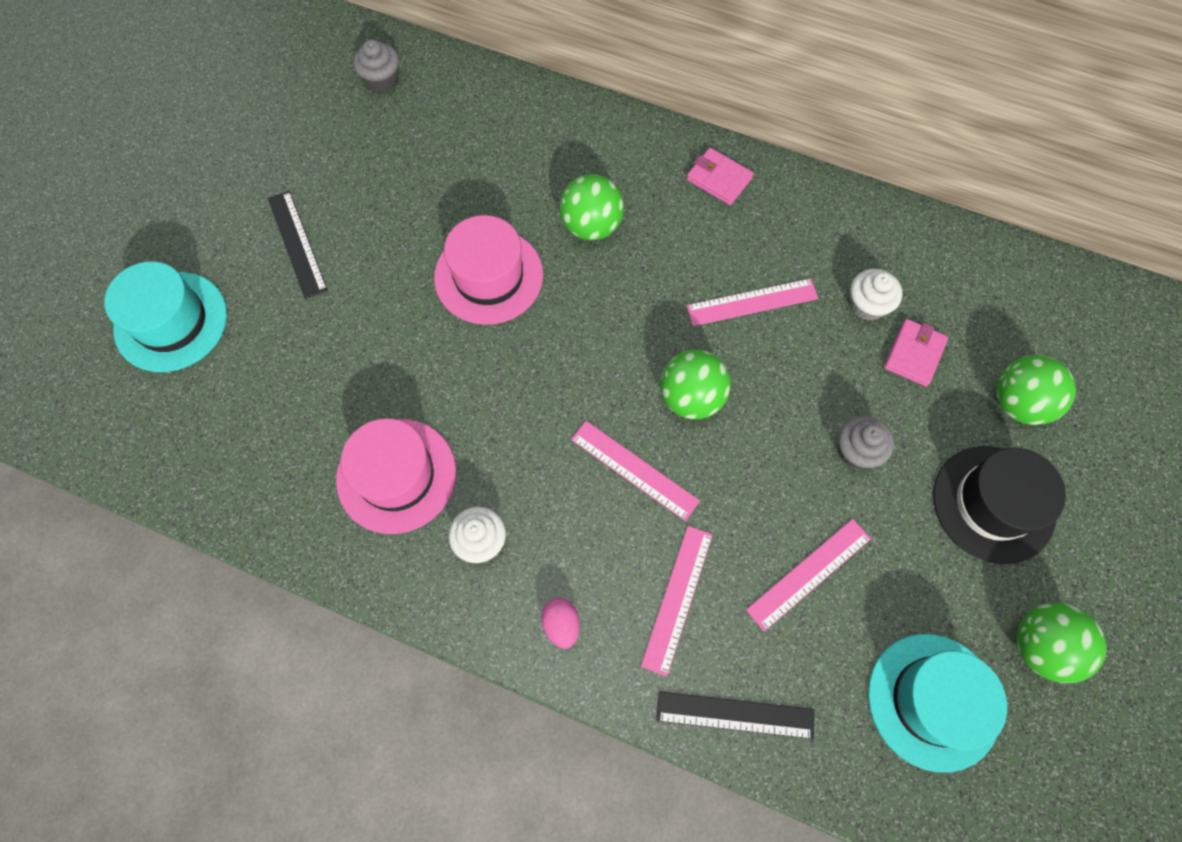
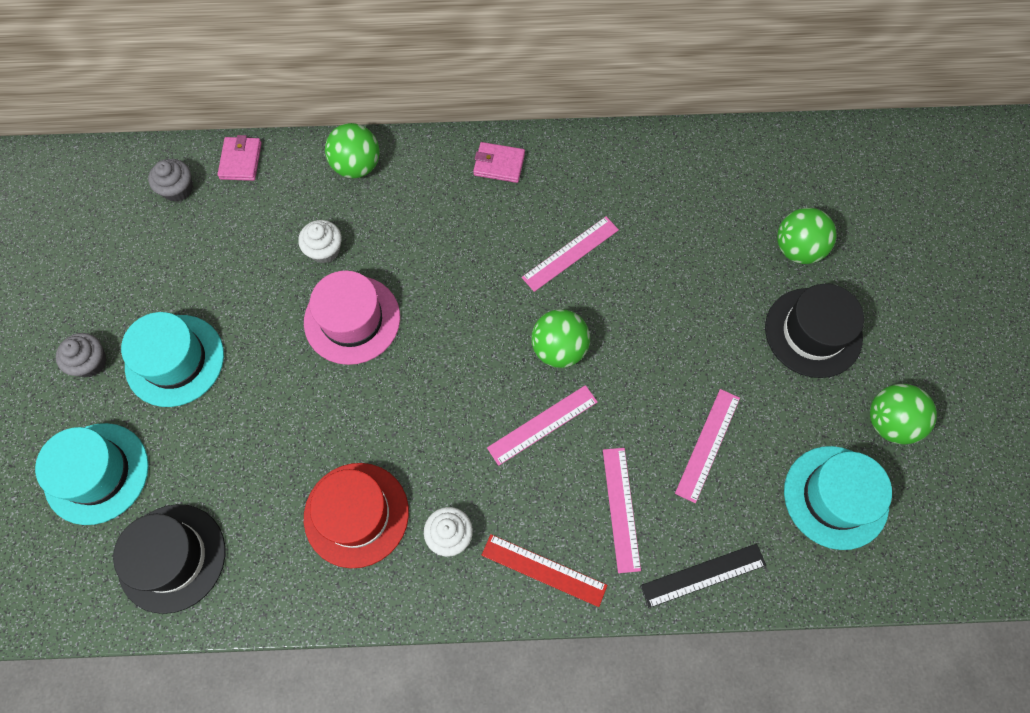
camera: 25 degrees left, 0 degrees up
(199, 435) = (172, 557): none -> black hat
(297, 244) = (175, 360): black ruler -> turquoise hat
(396, 475) = (356, 514): pink hat -> red hat
(561, 625) = (543, 570): pink egg -> red ruler
(591, 225) = (416, 243): green ball -> green ball (357, 166)
(634, 469) = (542, 424): pink ruler -> pink ruler turned 45 degrees counterclockwise
(857, 450) = (700, 335): grey cupcake -> grey cupcake (91, 362)
(867, 305) = (657, 219): white cupcake -> white cupcake (324, 250)
(914, 354) = (708, 243): pink wallet -> pink wallet (241, 161)

